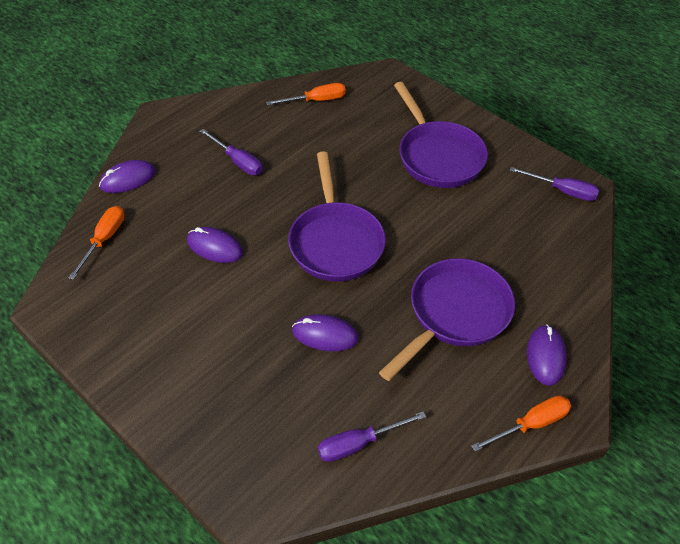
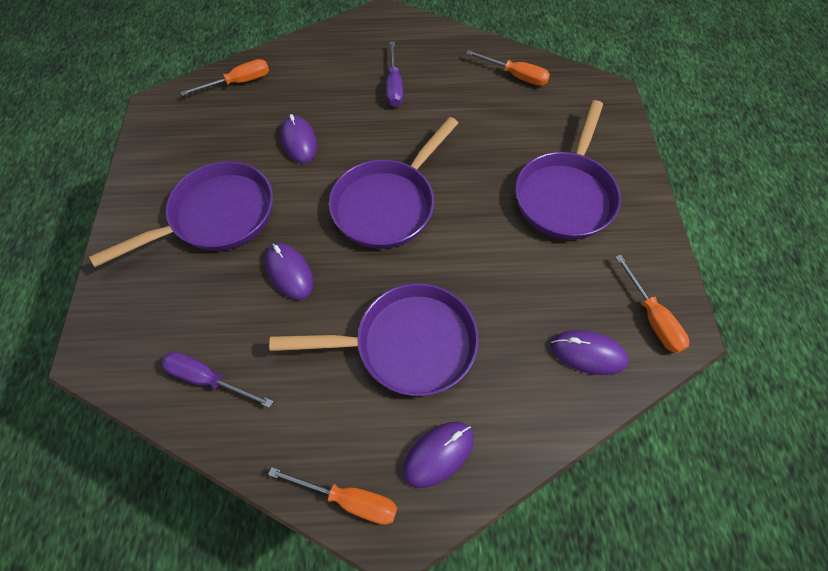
camera: 45 degrees right, 10 degrees up
(128, 179) = (304, 48): purple mouse -> purple mouse (588, 353)
(220, 343) = (217, 216): none -> purple pan
(562, 191) = (652, 318): purple screwdriver -> orange screwdriver

